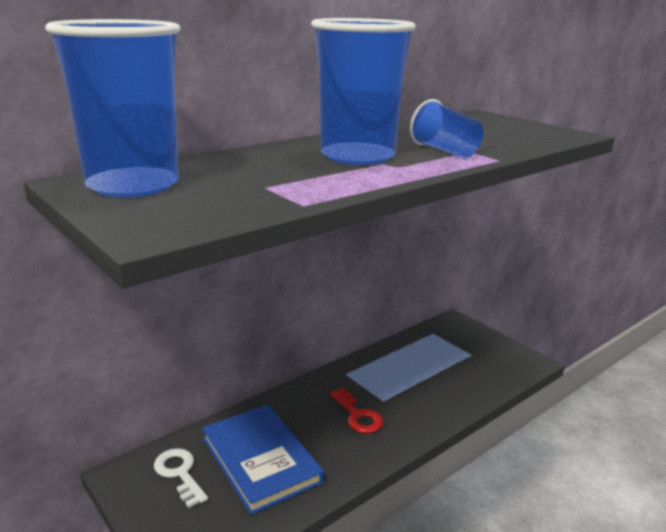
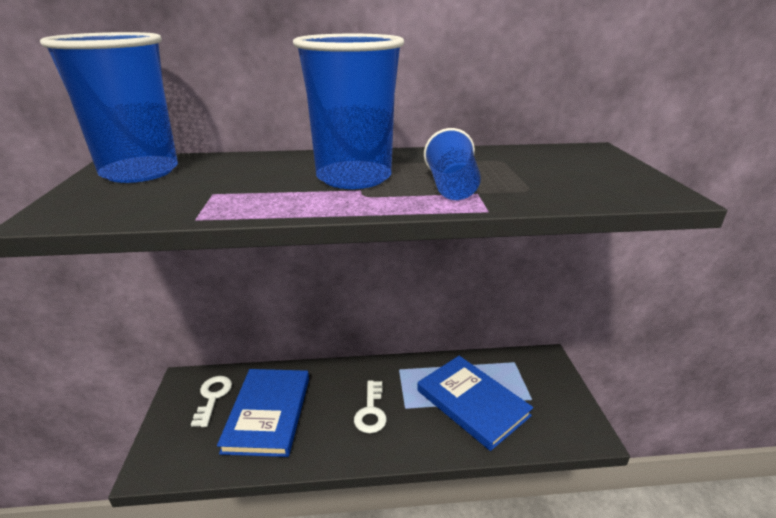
camera: 35 degrees right, 5 degrees up
(358, 416) = (371, 411): red key -> white key
(432, 375) = (472, 403): none -> blue book

